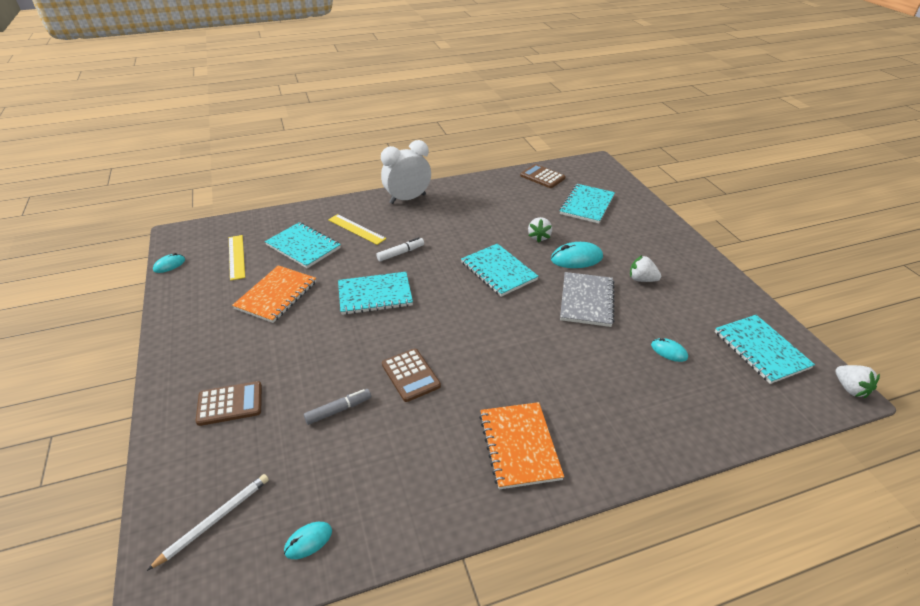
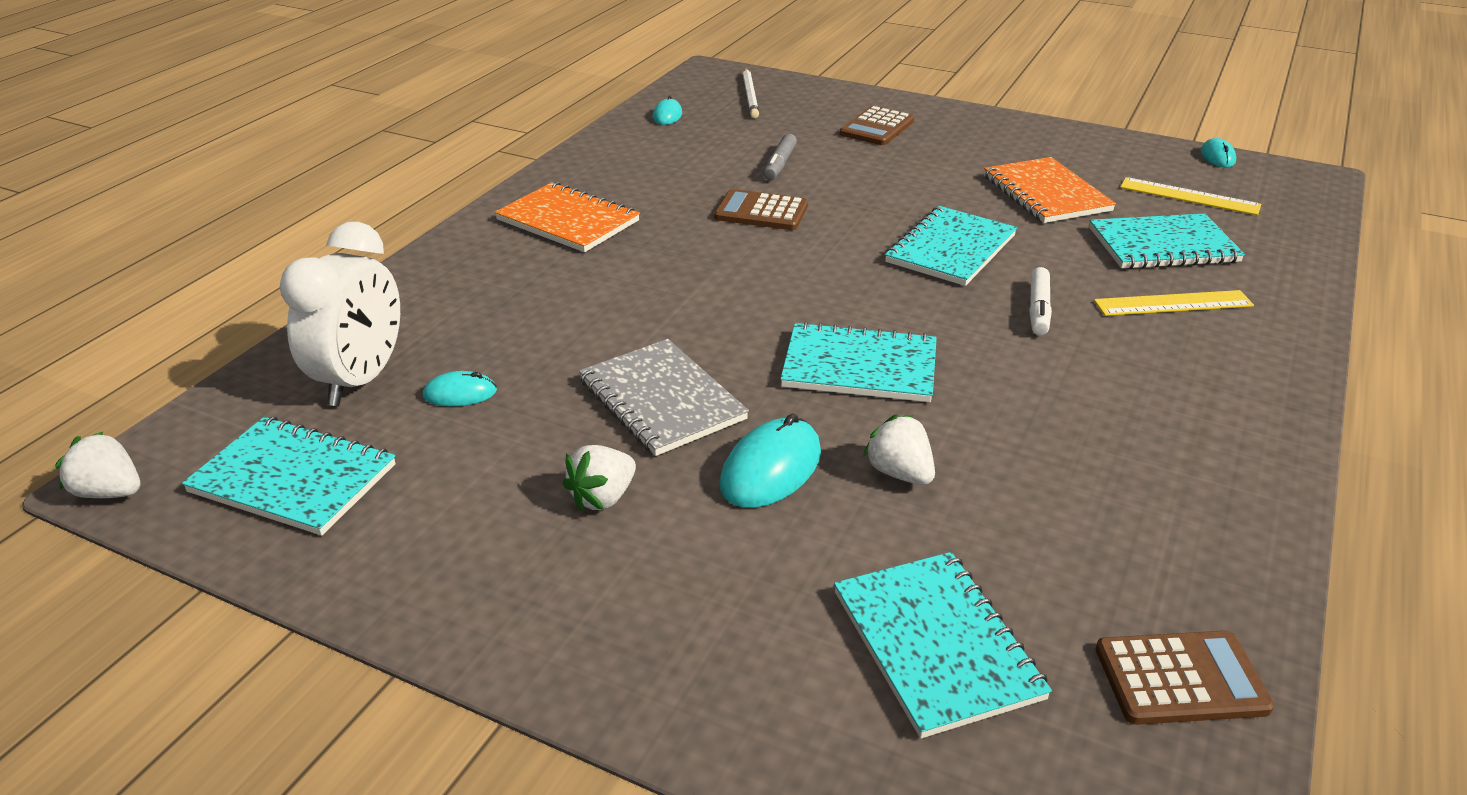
camera: 135 degrees right, 5 degrees down
(407, 199) = (1249, 401): white clock -> white clock (361, 380)
(642, 279) = (603, 498): white strawberry -> white strawberry turned 150 degrees clockwise

